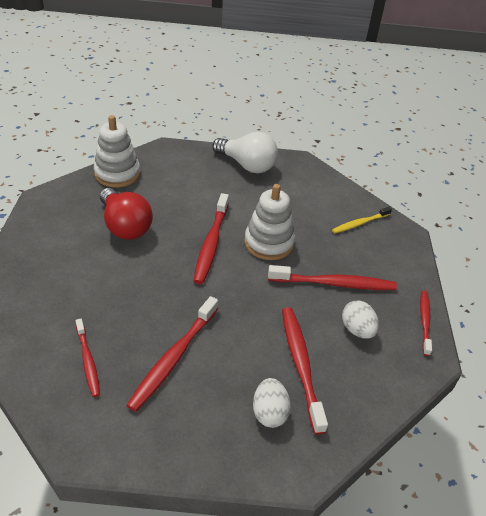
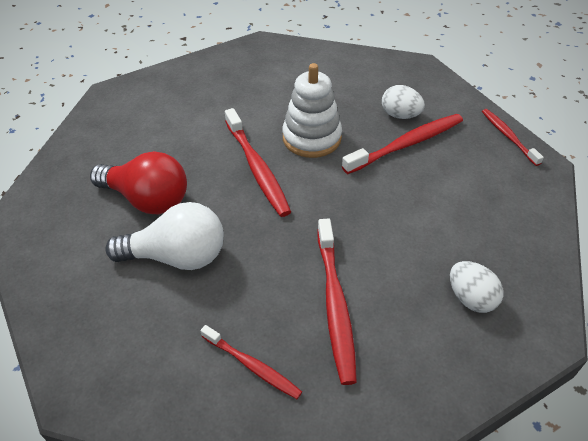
camera: 30 degrees left, 5 degrees up
(117, 174) = (81, 147): white stacking toy -> none
(247, 165) = (215, 71): white light bulb -> white light bulb (177, 256)
(301, 365) = (452, 236): red toothbrush -> none
(357, 330) = (465, 175): white egg -> white egg (400, 115)
(360, 223) = (373, 77): yellow toothbrush -> none

